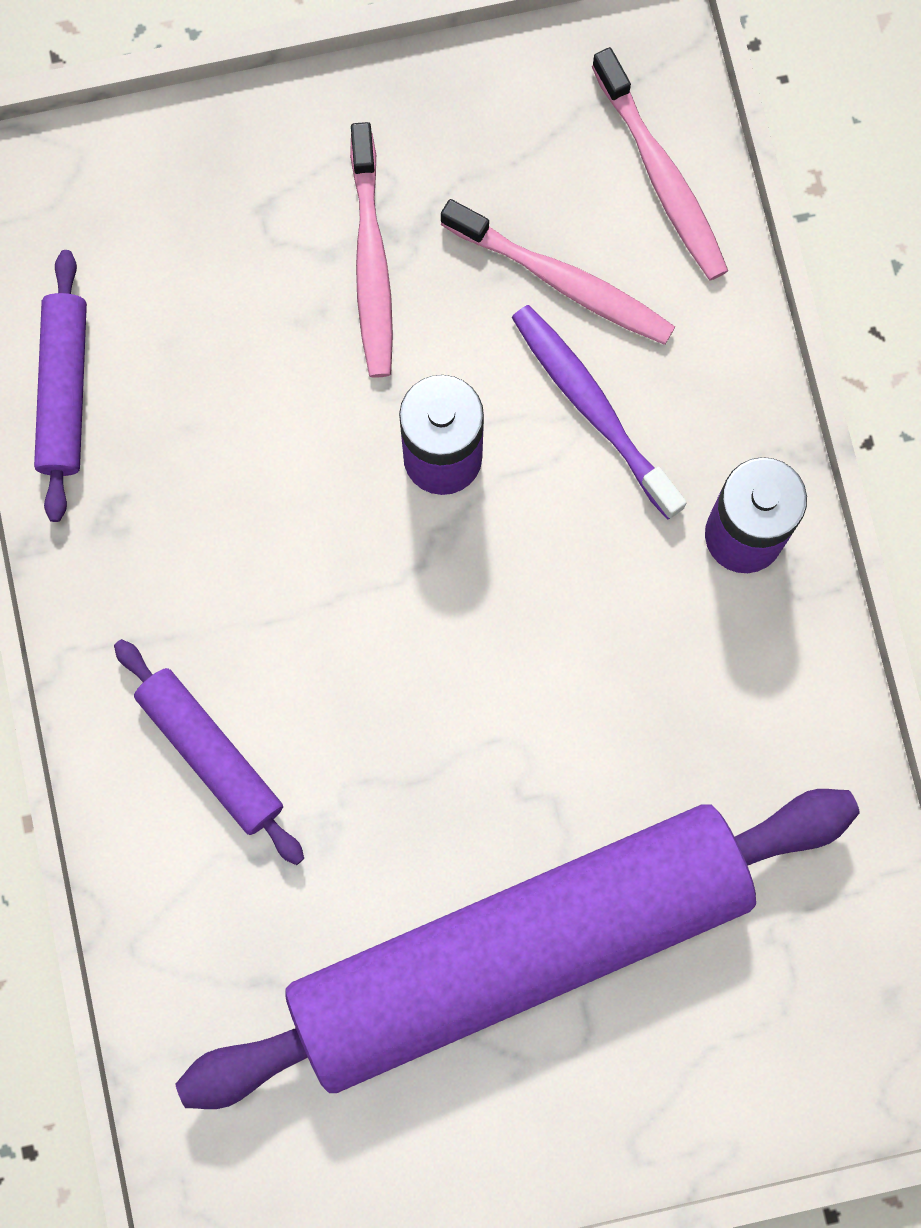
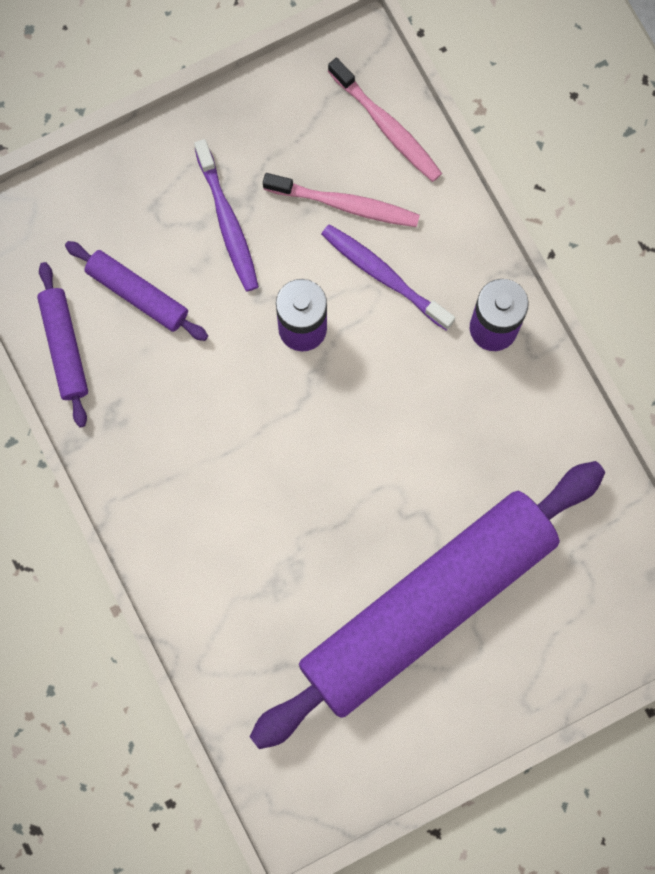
camera: 15 degrees left, 0 degrees up
(210, 754) = (213, 540): purple rolling pin -> purple rolling pin (137, 294)
(371, 262) = (228, 222): pink toothbrush -> purple toothbrush

